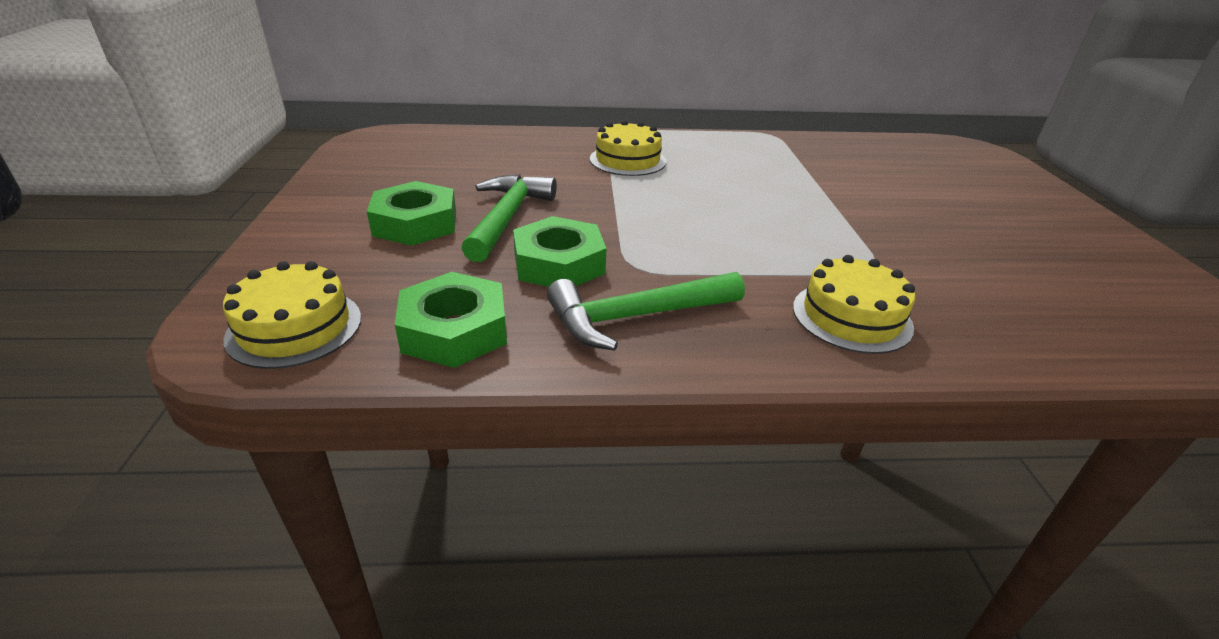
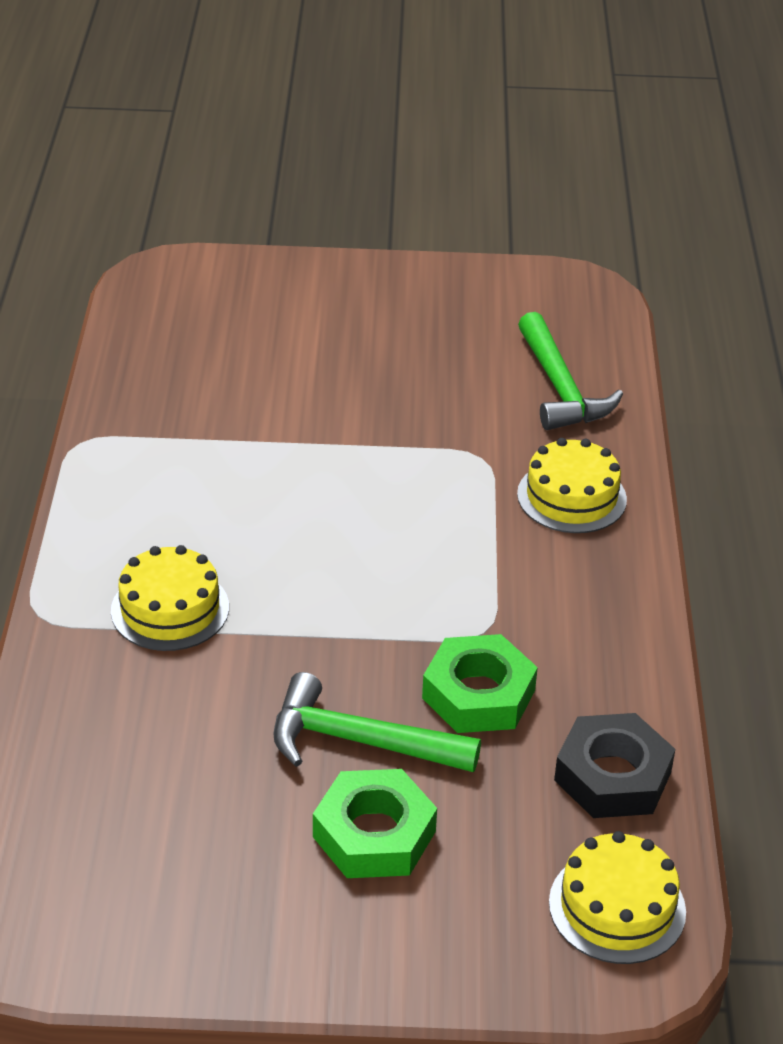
camera: 85 degrees left, 5 degrees up
(454, 330) = (613, 776): green nut -> black nut
(637, 317) = (580, 640): green hammer -> green hammer (560, 387)

